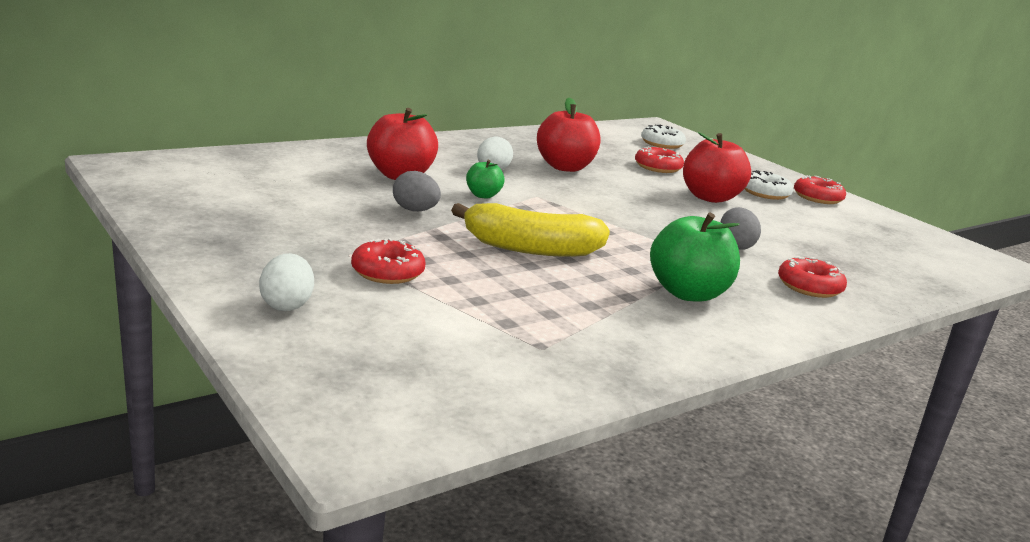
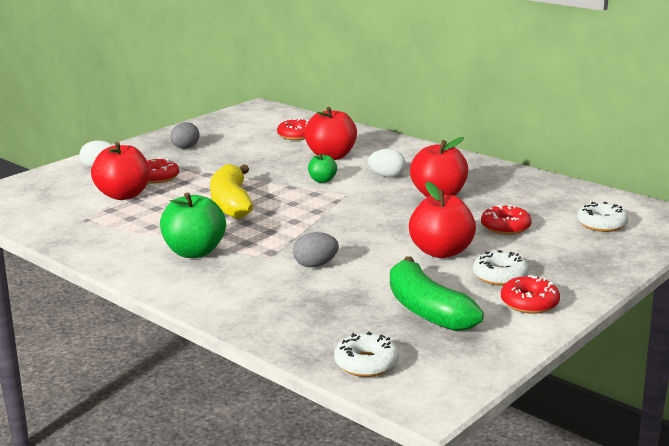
camera: 80 degrees right, 0 degrees up
(415, 210) = (266, 169): grey egg -> grey egg (185, 148)
(449, 305) = (123, 195): none -> red apple
(809, 286) = (249, 294): red donut -> red donut (296, 135)
(836, 229) = (427, 310): none -> green banana
(946, 269) = (366, 363): none -> white donut

